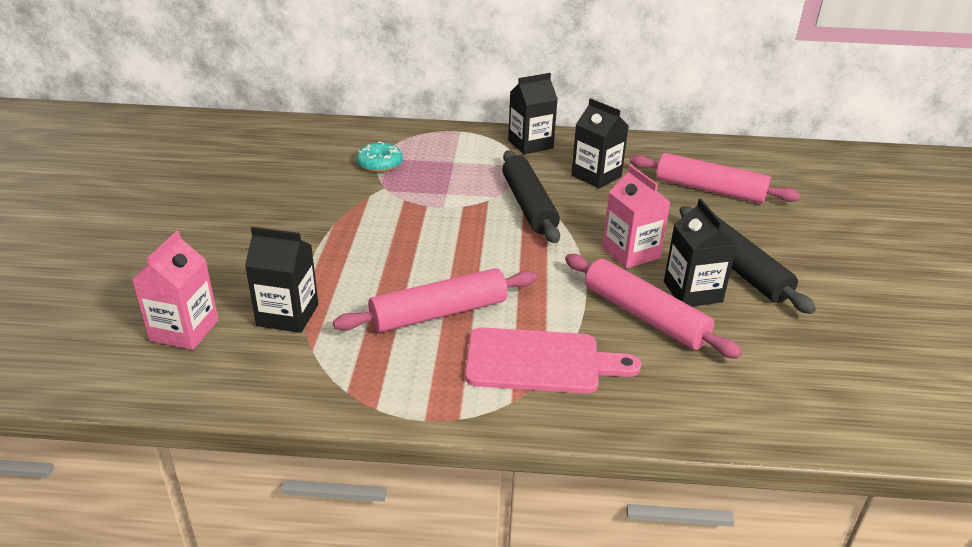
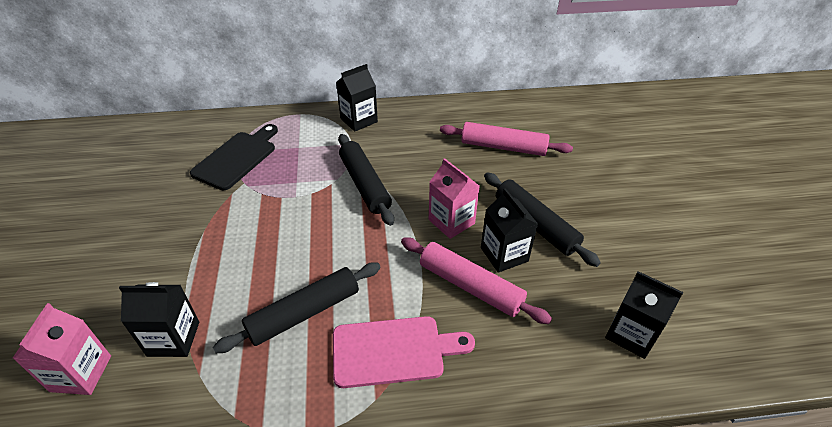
camera: 10 degrees left, 10 degrees up
(380, 164) = (237, 158): turquoise donut -> black cutting board
(439, 313) = (304, 313): pink rolling pin -> black rolling pin
(596, 176) = (414, 146): black carton -> black carton (631, 334)

